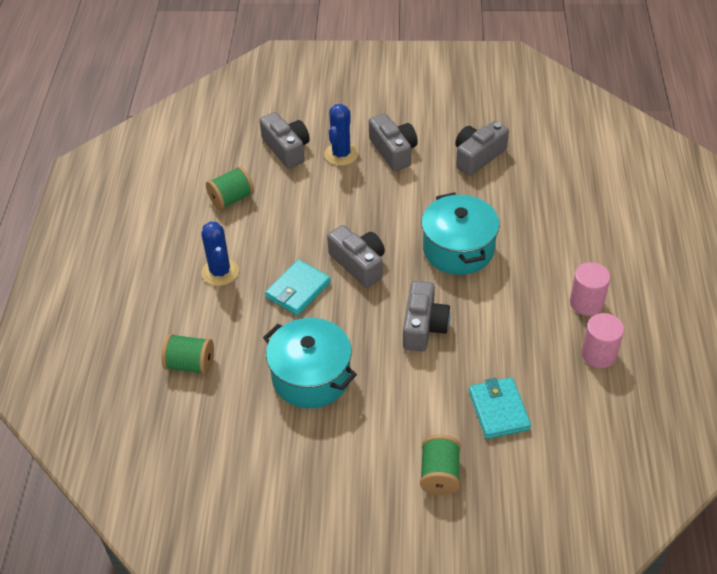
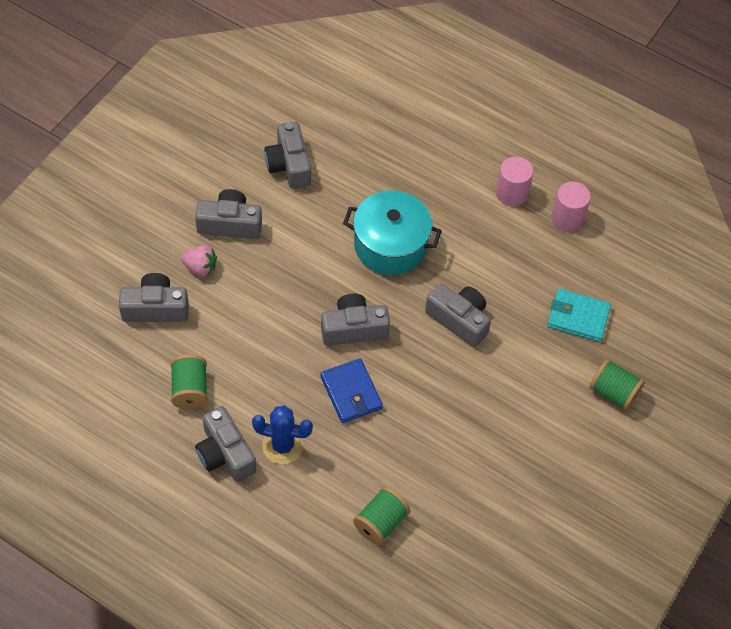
camera: 65 degrees left, 10 degrees up
(190, 243) = (225, 453): none -> grey camera
(298, 290) = (351, 392): turquoise wallet -> blue wallet
(311, 377) = (458, 433): turquoise pot -> none
(341, 154) = (200, 267): blue cactus -> pink strawberry

